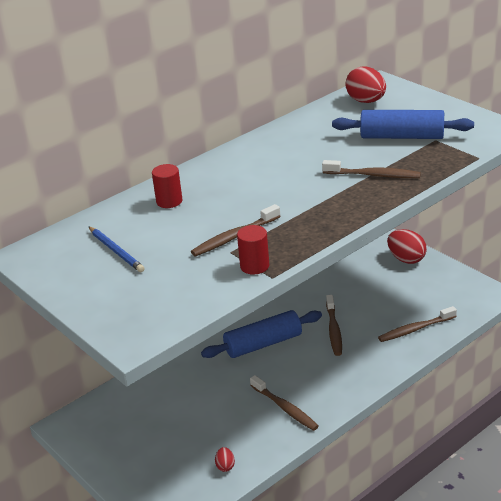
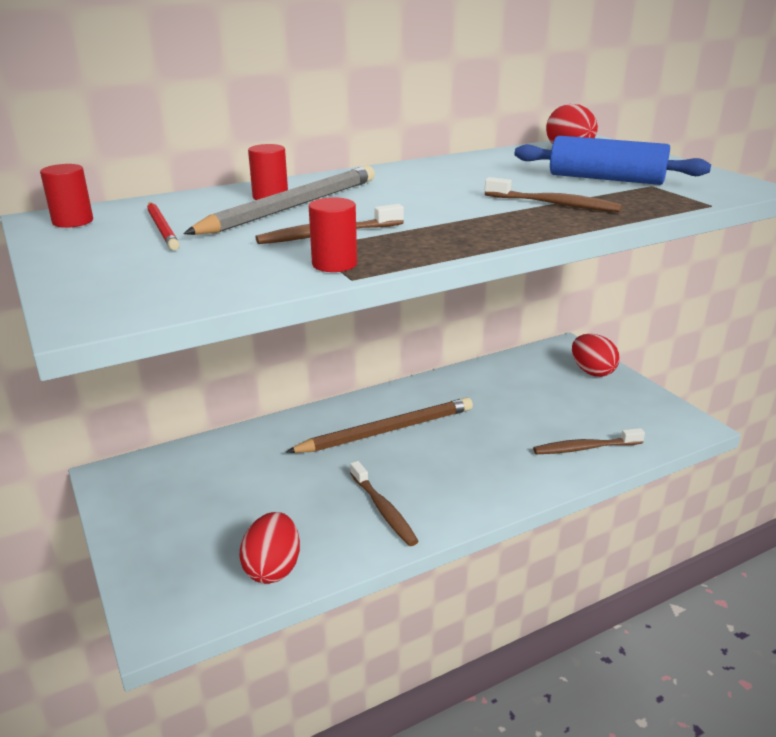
camera: 10 degrees right, 5 degrees down
(45, 255) = (73, 221): none -> red cylinder
(116, 251) = (162, 228): blue pencil -> red pencil
(192, 210) = (292, 206): none -> grey pencil
(225, 466) = (273, 568): red egg -> red egg, size x2.06
(263, 344) = (387, 430): blue rolling pin -> brown pencil
(334, 330) = (479, 430): brown toothbrush -> none

